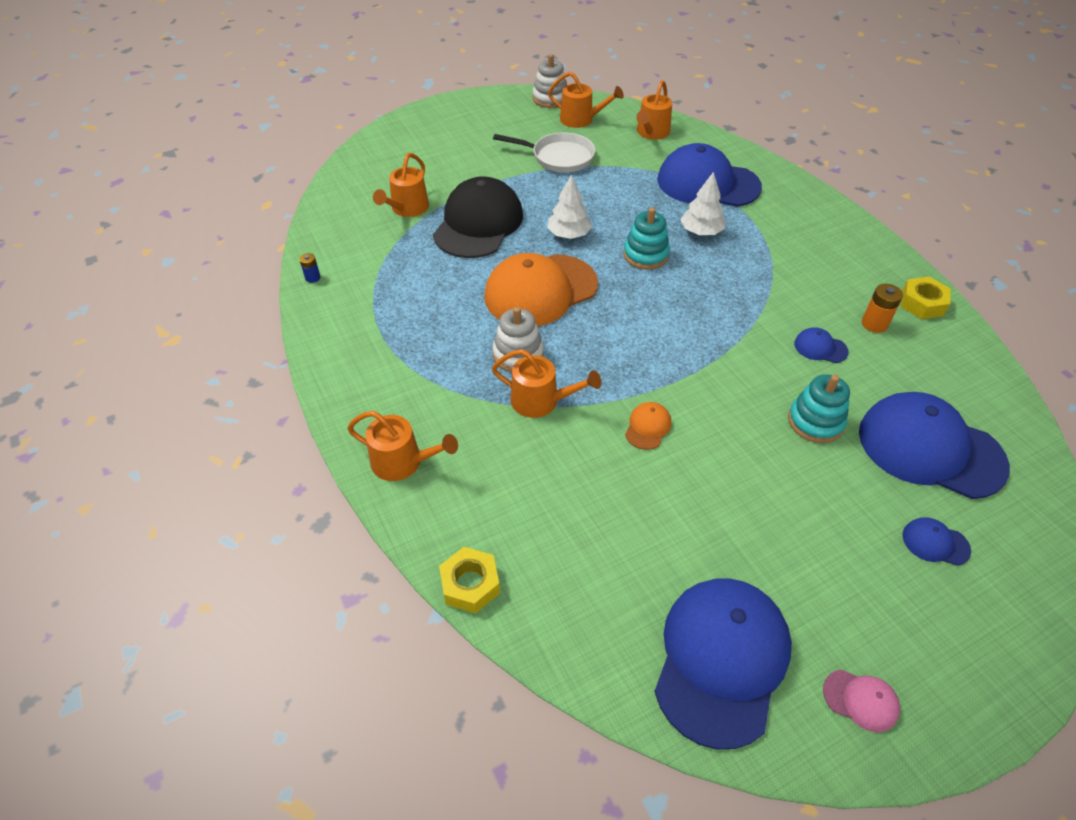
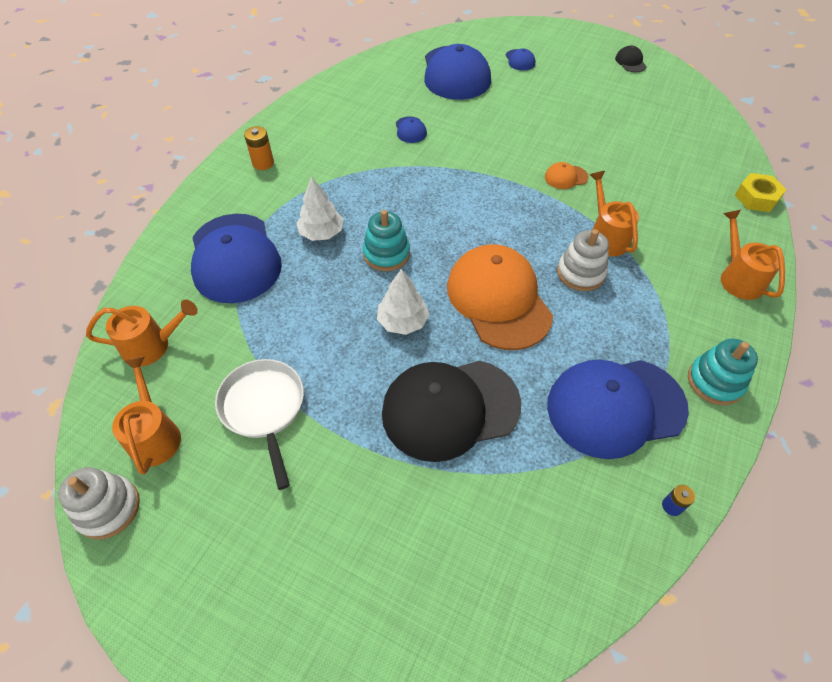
camera: 125 degrees left, 5 degrees up
(407, 208) = (484, 503): orange watering can -> none
(540, 291) = (498, 299): orange cap -> orange cap turned 135 degrees counterclockwise
(721, 660) = (667, 101): blue cap -> blue cap (615, 407)
(815, 421) = (481, 115): turquoise stacking toy -> turquoise stacking toy (715, 381)
(861, 700) = (630, 62): pink cap -> black cap
(874, 324) = (362, 115): orange battery -> orange battery (263, 163)
(922, 303) = (319, 101): yellow nut -> none

